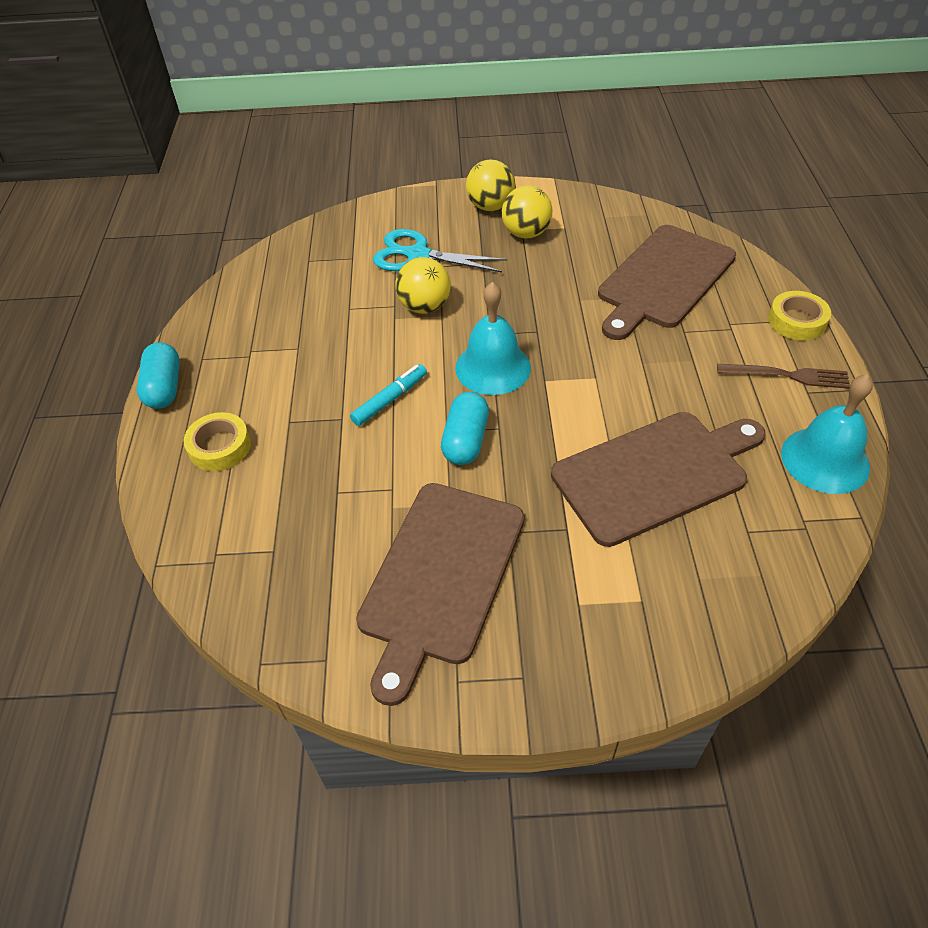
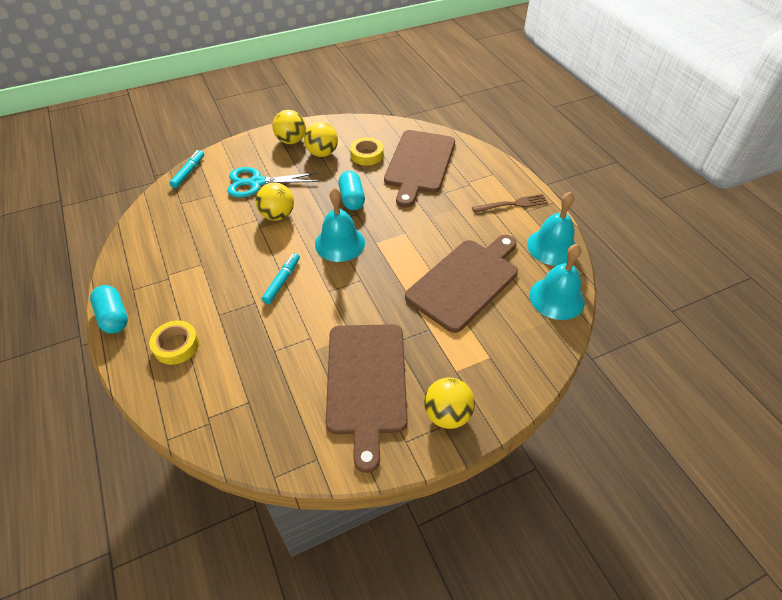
camera: 25 degrees left, 0 degrees up
(336, 221) = (188, 172): none -> turquoise marker
(466, 440) = (343, 293): turquoise capsule -> turquoise capsule (352, 199)
(535, 663) = (447, 414): none -> yellow ball
(795, 543) = (556, 298): none -> turquoise bell
(797, 321) = (504, 171): yellow tape -> yellow tape (367, 155)

